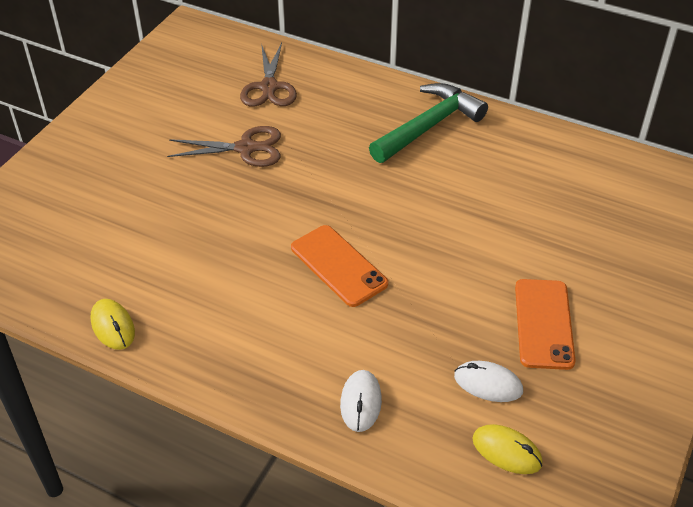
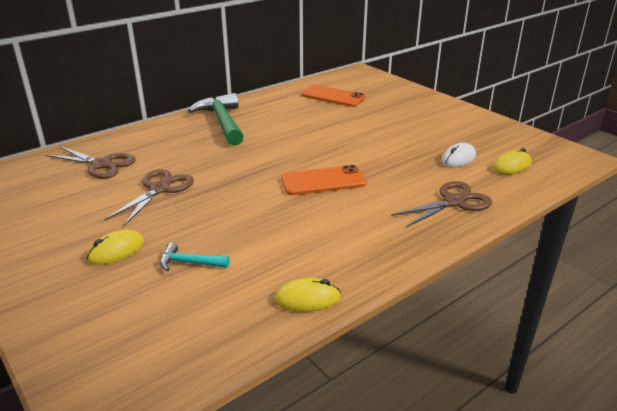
camera: 65 degrees left, 15 degrees down
(129, 171) = (116, 251): none -> yellow mouse
(133, 225) = (189, 263): none -> turquoise hammer
(361, 402) = (453, 202): white mouse -> brown scissors
(544, 324) = (421, 133): orange phone -> orange phone (333, 96)

